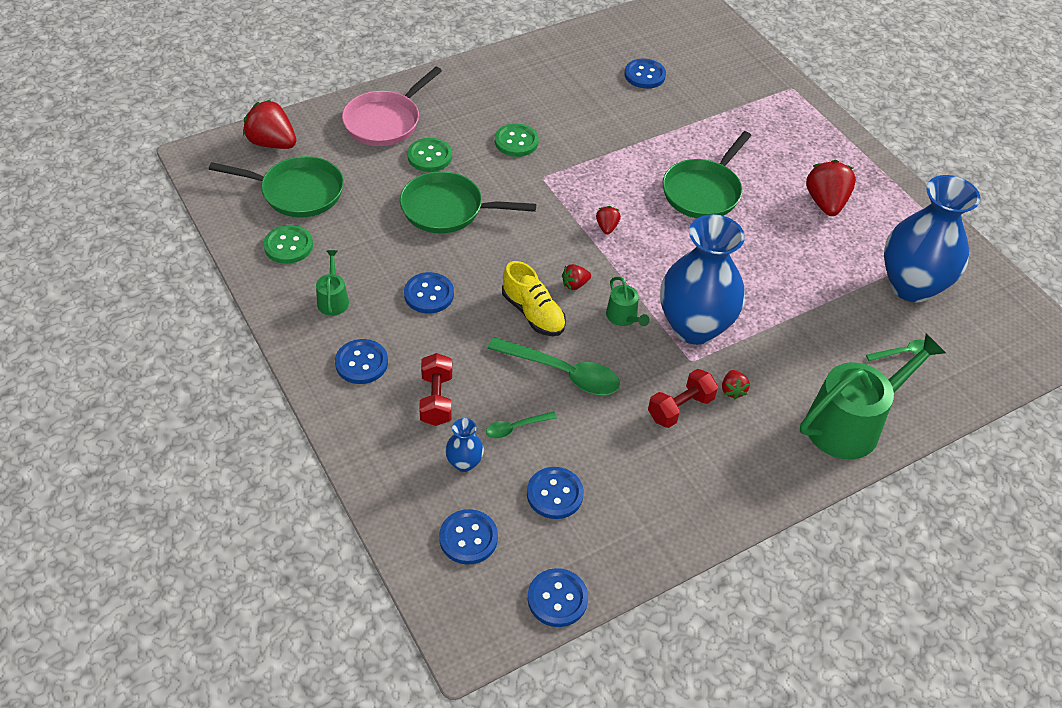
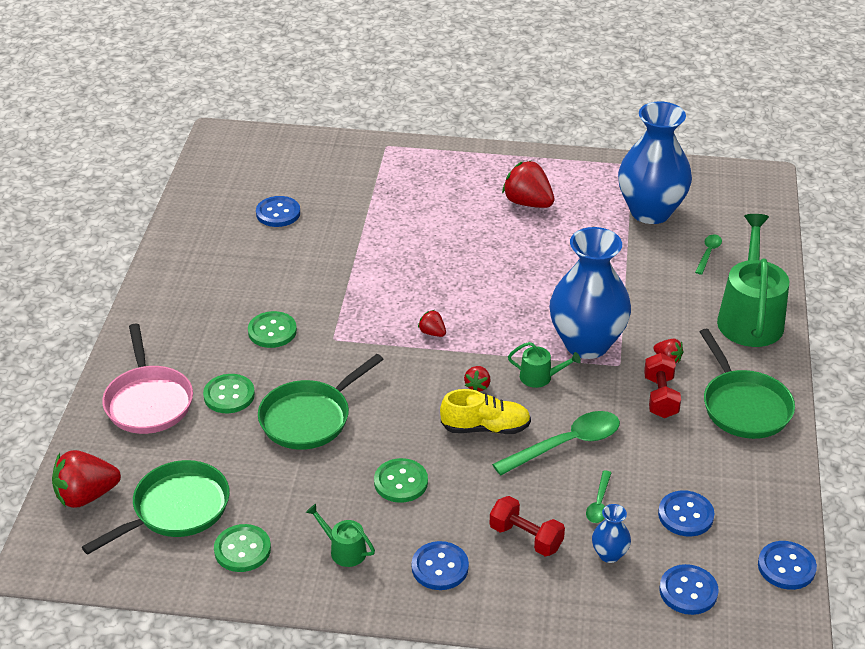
camera: 50 degrees left, 10 degrees down
(429, 294) = (401, 482): blue button -> green button
(703, 191) = (449, 257): green pan -> green pan (743, 406)

